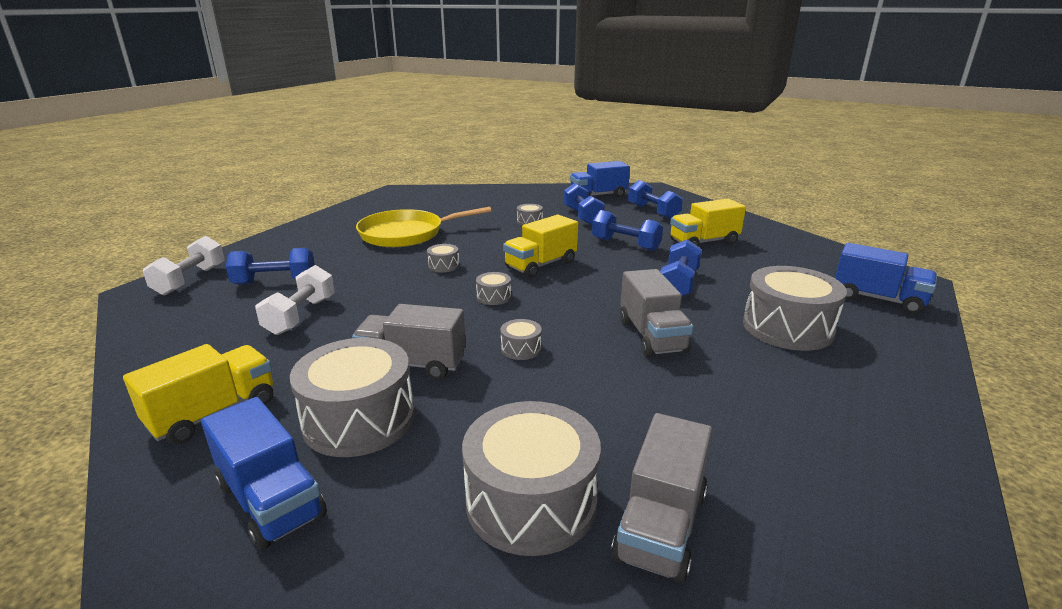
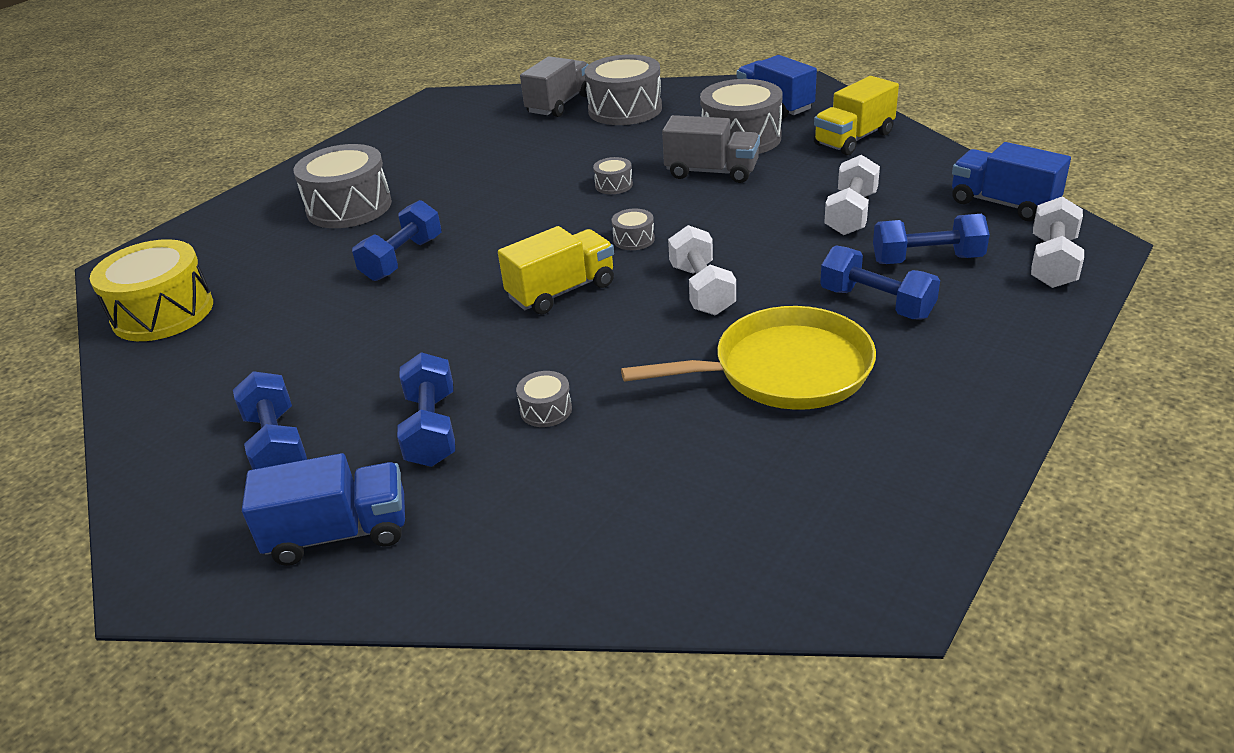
camera: 170 degrees left, 10 degrees up
(443, 266) = (701, 290): grey drum -> white dumbbell
(625, 244) = (411, 336): blue dumbbell -> blue dumbbell (876, 303)
(652, 336) = (485, 198): grey truck -> none
(704, 242) = (284, 342): yellow truck -> none
(813, 254) = (163, 313): none -> yellow drum
(877, 299) = (208, 240): blue truck -> blue truck (1003, 204)

